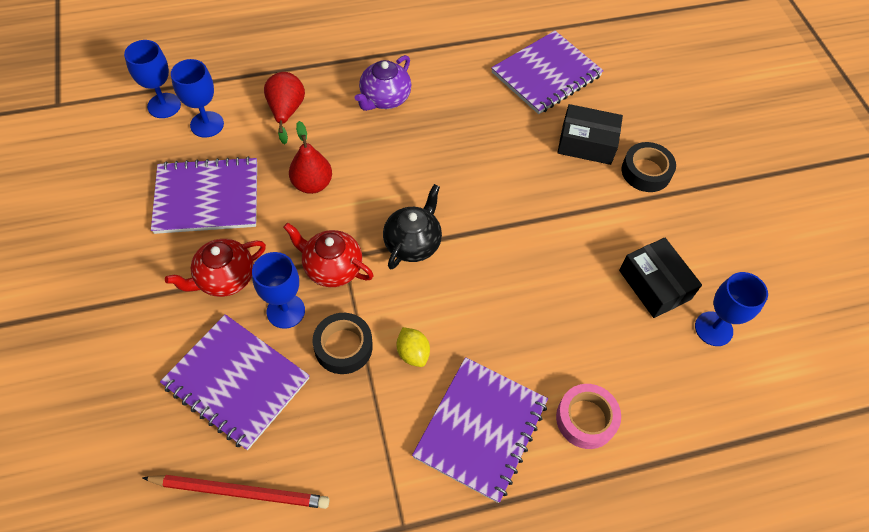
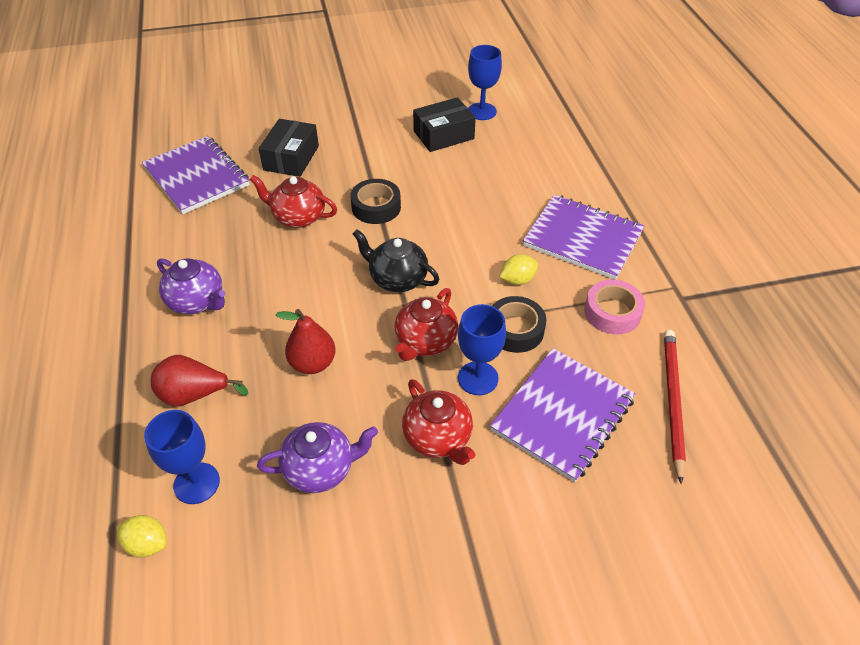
camera: 85 degrees left, 10 degrees down
(164, 105) = (147, 544): blue goblet -> yellow lemon
(207, 198) = (321, 469): purple notebook -> purple teapot
(496, 157) = (298, 217): none -> red teapot
(586, 419) = (564, 181): pink tape -> pink tape (612, 312)
(646, 172) = (329, 127): black tape -> black tape (376, 207)

